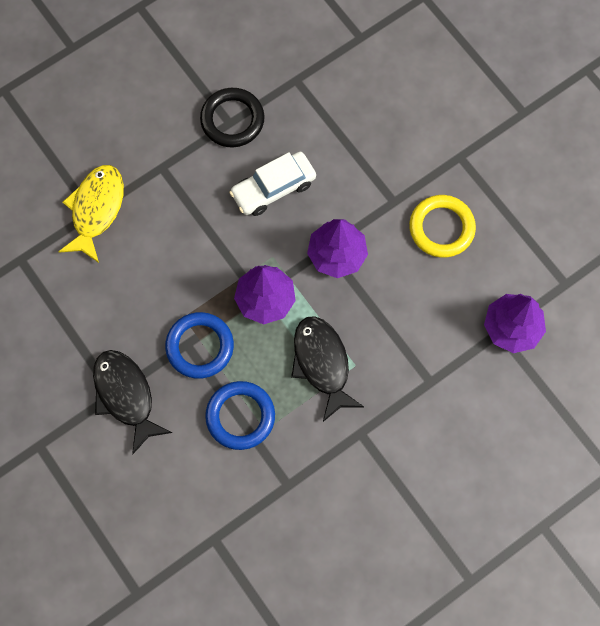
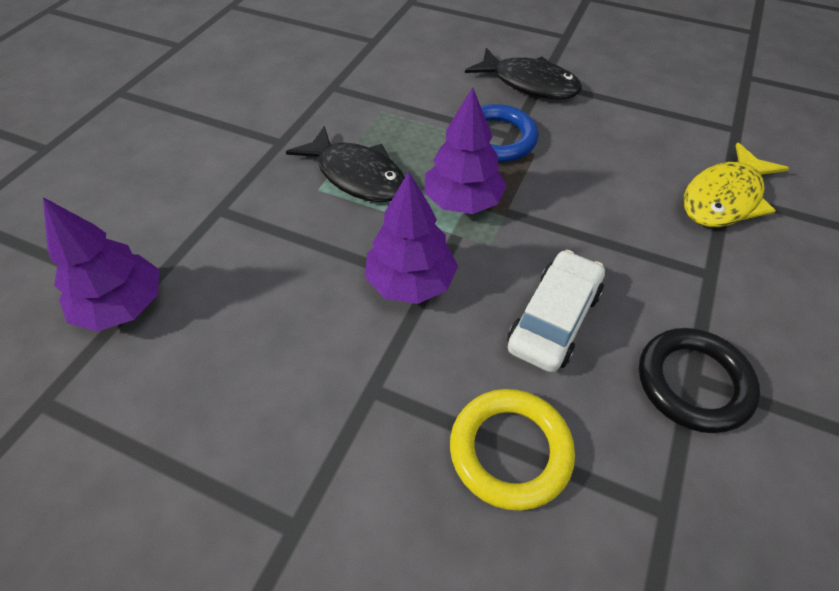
camera: 150 degrees right, 20 degrees down
(96, 210) = (724, 198): yellow fish -> yellow fish turned 60 degrees clockwise
(240, 416) = (412, 109): blue ring -> none
(441, 228) = (277, 387): yellow ring -> yellow ring (510, 451)

